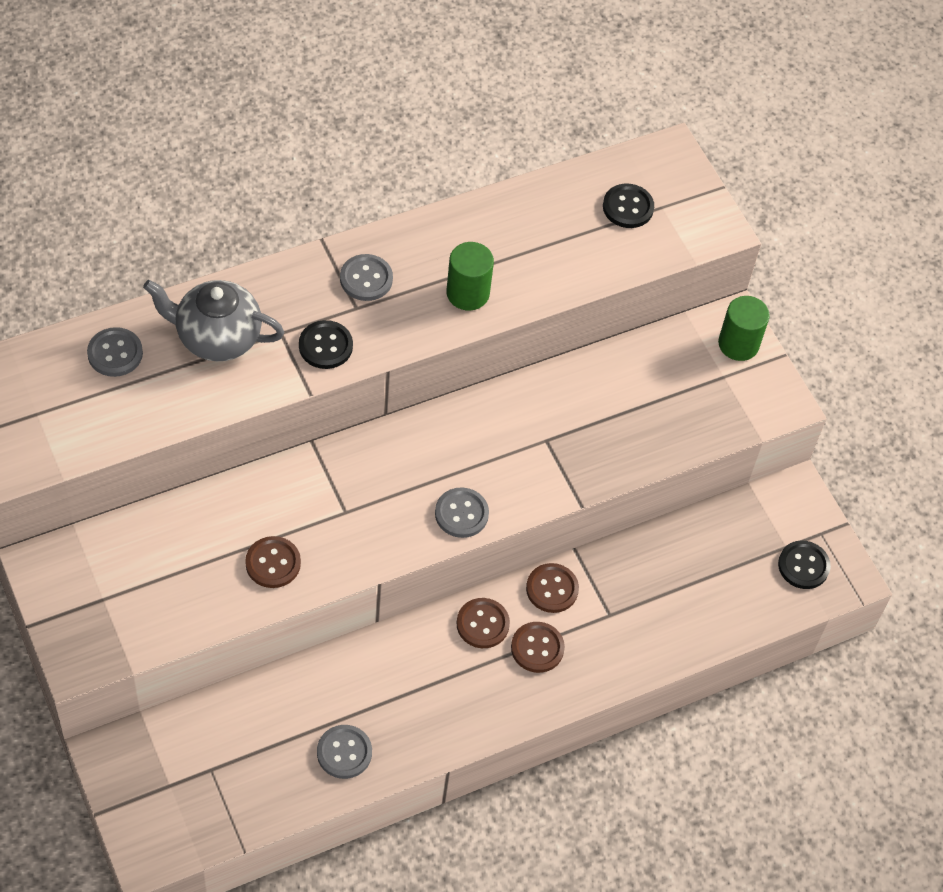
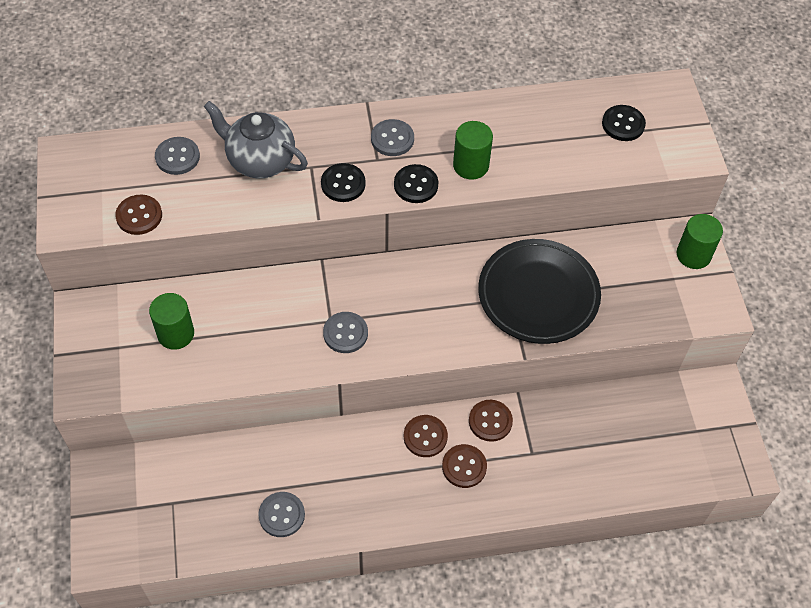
camera: 20 degrees right, 0 degrees up
(166, 568) = (176, 334): none -> green cylinder
(273, 563) = (260, 348): brown button -> brown button (139, 216)
(461, 514) = (423, 342): grey button -> grey button (345, 333)
(576, 428) = (538, 294): none -> black plate
(803, 566) = (708, 450): black button -> black button (416, 185)

